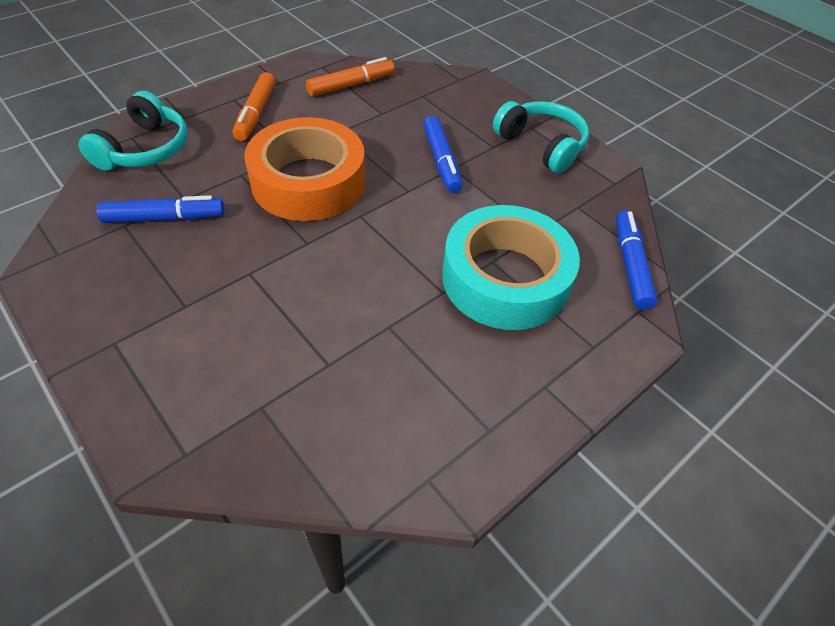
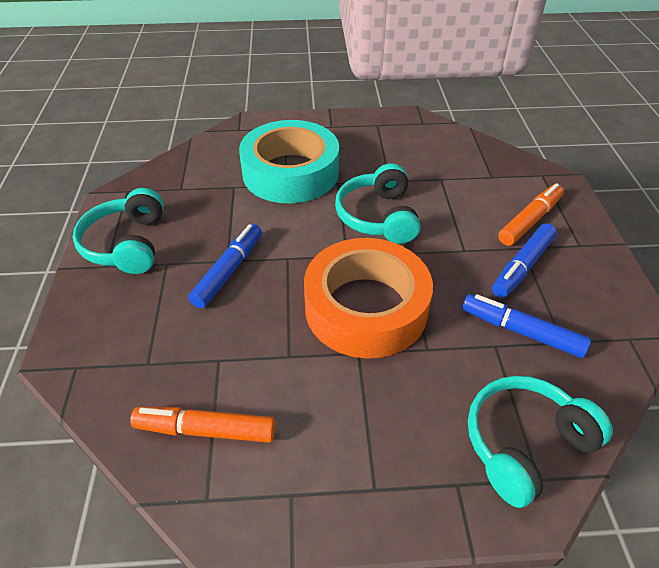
camera: 140 degrees left, 5 degrees down
(256, 113) = (361, 439): orange marker -> orange marker (529, 220)
(363, 269) = (378, 216): none -> turquoise headphones
(630, 265) = (206, 147): blue marker -> blue marker (522, 266)

